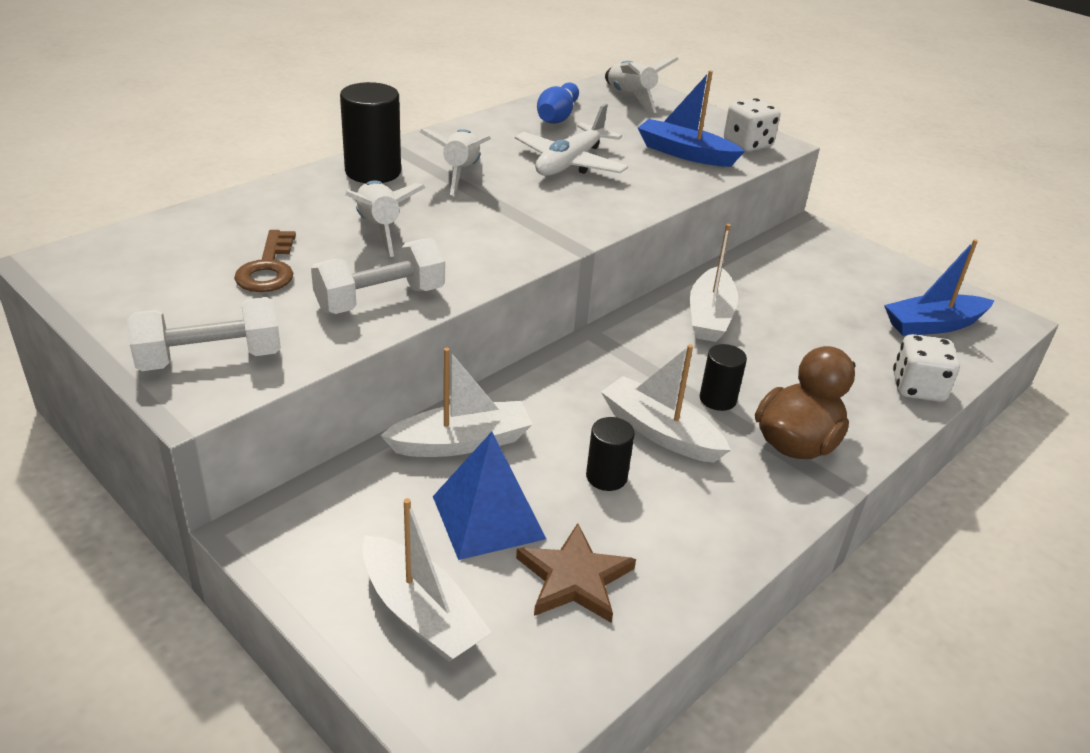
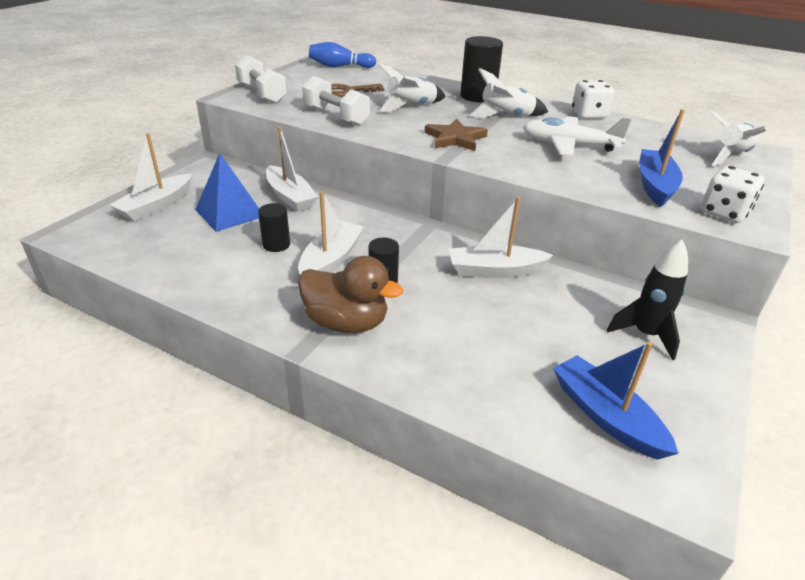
camera: 75 degrees right, 0 degrees up
(557, 117) = (642, 134): blue bowling pin -> blue bowling pin (339, 66)
(574, 578) = (185, 243): brown star -> brown star (455, 138)
(827, 269) = (645, 335): none -> black rocket
(917, 388) = (471, 399): white dice -> white dice (588, 115)

